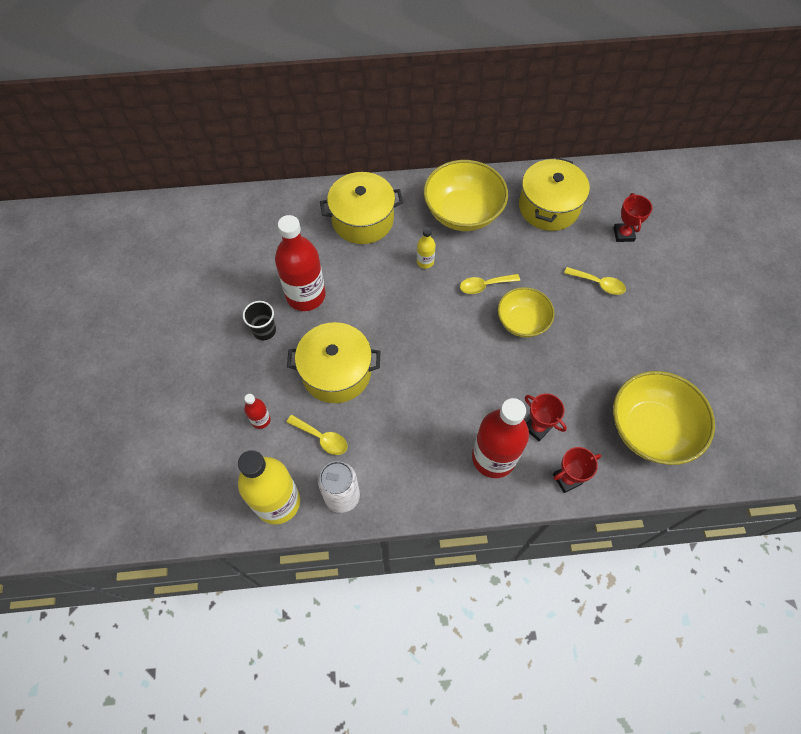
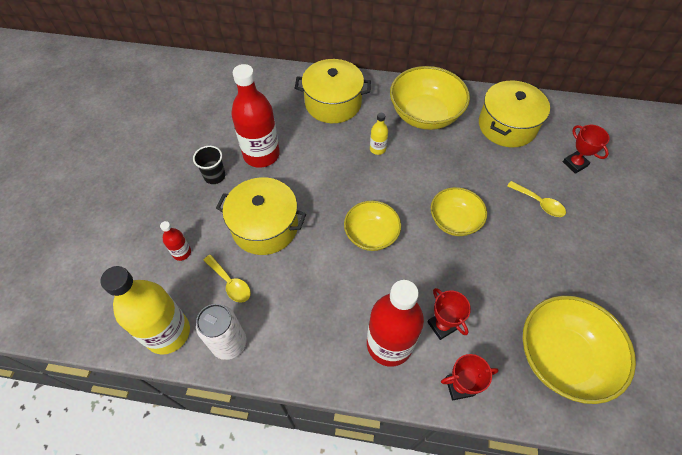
camera: 15 degrees right, 5 degrees down
(445, 355) = (371, 235): none -> yellow bowl
(484, 285) = (426, 181): yellow spoon -> none
(623, 234) = (575, 164): red trophy -> red trophy turned 45 degrees counterclockwise

